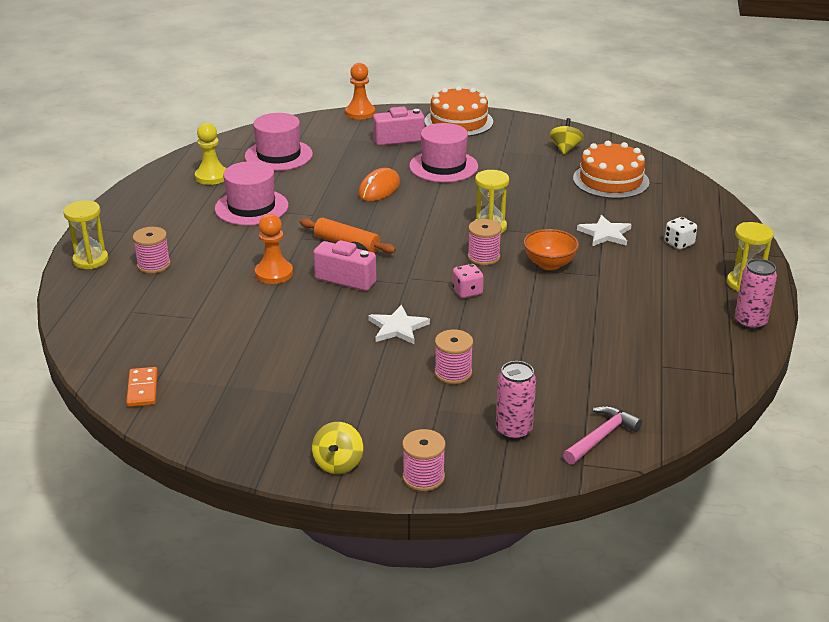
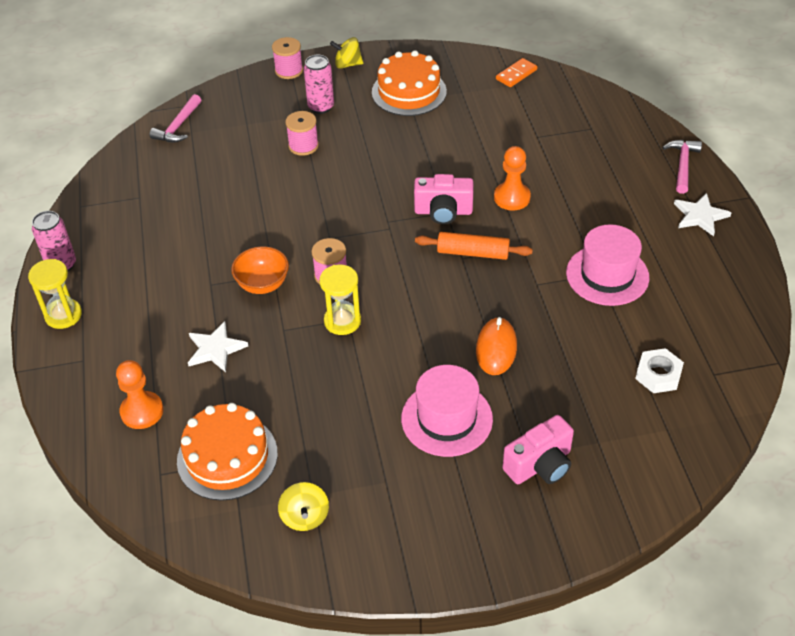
camera: 160 degrees right, 15 degrees up
(90, 260) = (682, 165): yellow hourglass -> pink hammer
(142, 389) = (516, 74): orange domino -> orange domino turned 75 degrees clockwise
(154, 265) = (623, 176): pink spool -> none
(211, 177) = (695, 310): yellow pawn -> none
(278, 155) = (658, 375): pink hat -> white nut
(338, 463) = (347, 64): yellow spinning top -> yellow spinning top turned 75 degrees counterclockwise
(360, 113) = (634, 517): orange pawn -> orange pawn (142, 411)
(398, 327) = (368, 173): white star -> white star (700, 216)
(458, 122) = (482, 541): orange cake -> orange cake (409, 92)
(467, 292) = (327, 227): pink dice -> none
(513, 431) = (241, 114): pink can -> pink can (321, 107)
(679, 243) = (132, 357): white dice -> none

